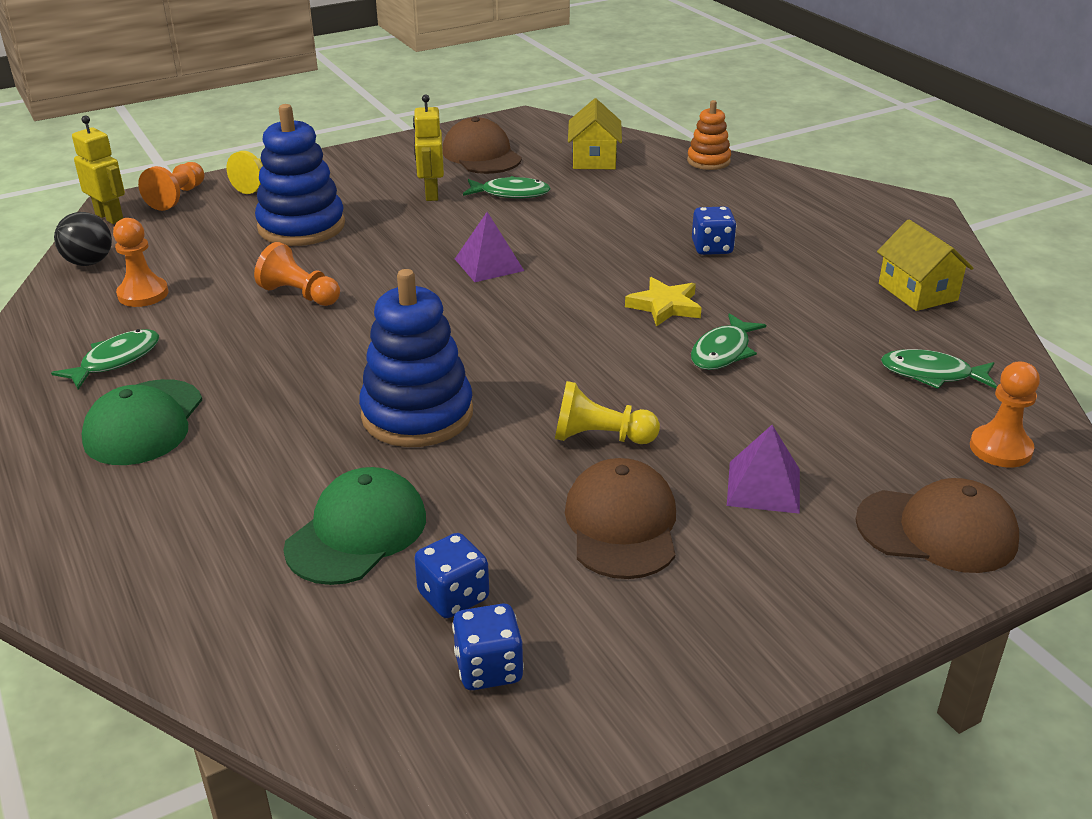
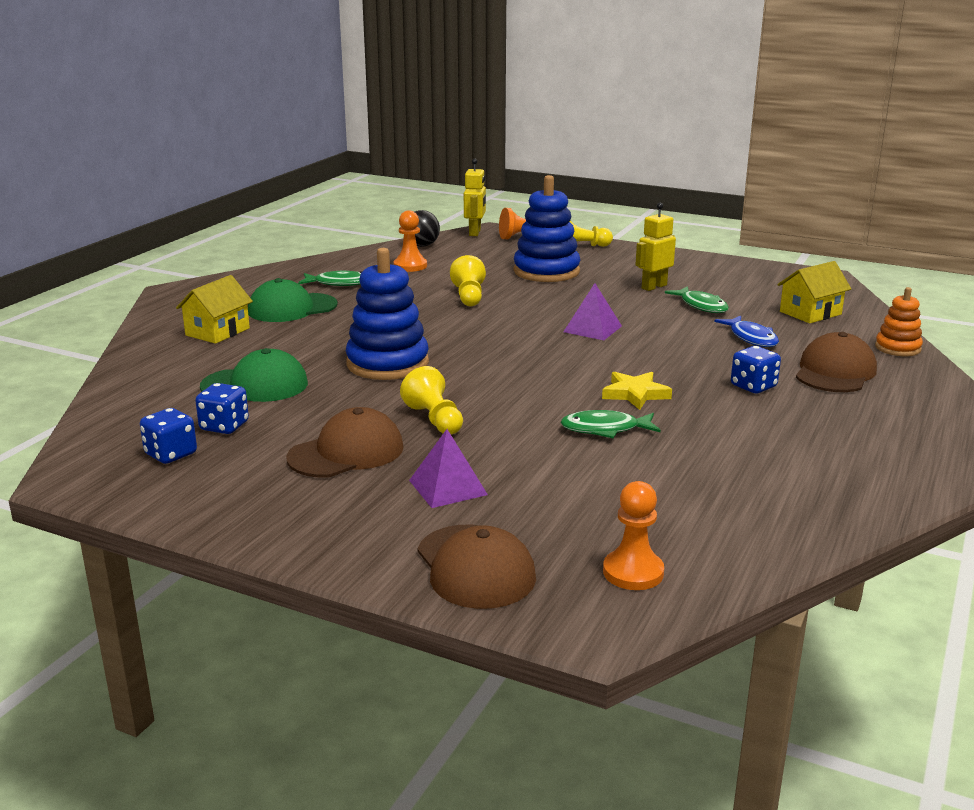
camera: 55 degrees right, 10 degrees down
(299, 295) = (469, 296): orange pawn -> yellow pawn
(481, 155) = (738, 282): brown cap -> brown cap (835, 372)
(612, 205) = (751, 338): none -> blue fish
(917, 292) = (839, 482): yellow house -> yellow house (217, 332)
(931, 374) = (706, 517): green fish -> none

